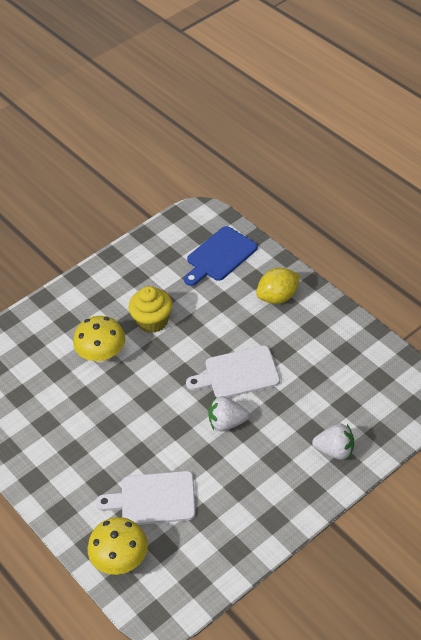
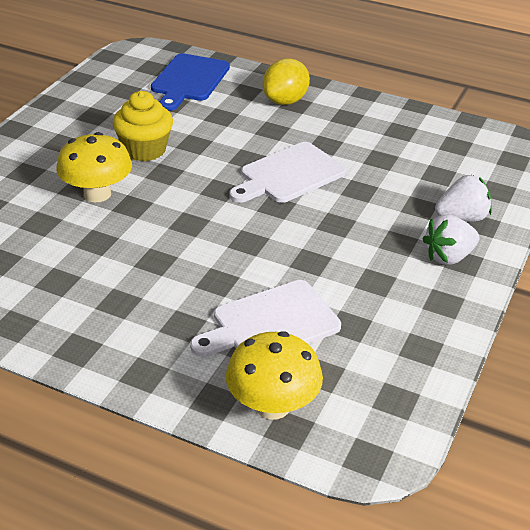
camera: 30 degrees left, 10 degrees down
(227, 423) = (311, 223): white strawberry -> white strawberry (448, 257)

